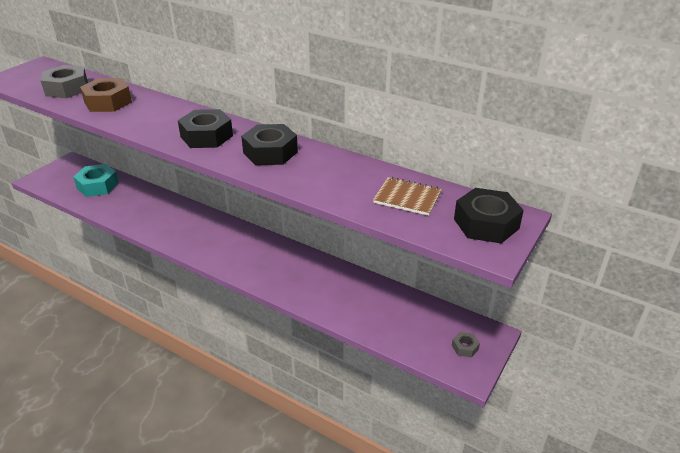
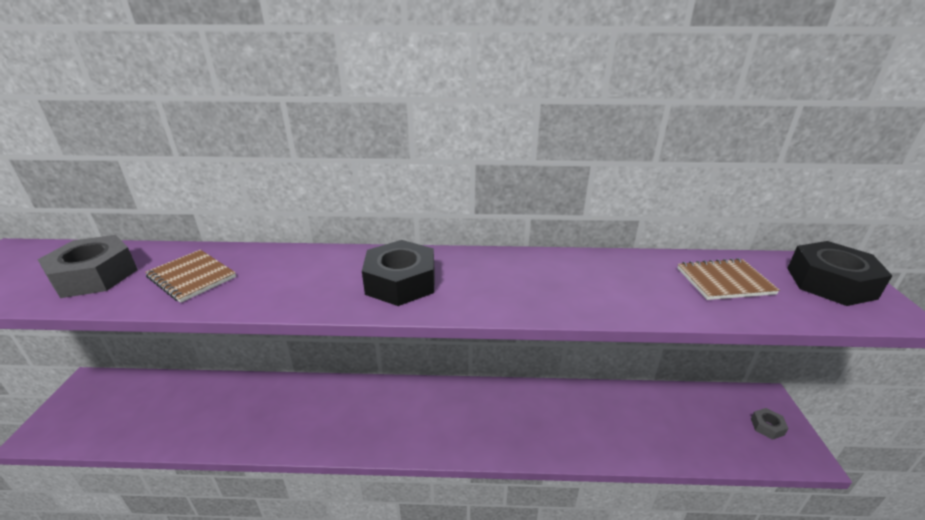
camera: 30 degrees left, 5 degrees down
(98, 186) = (161, 404): turquoise nut -> none
(108, 102) = (191, 277): brown nut -> brown notebook
(270, 152) = (508, 277): black nut -> none

